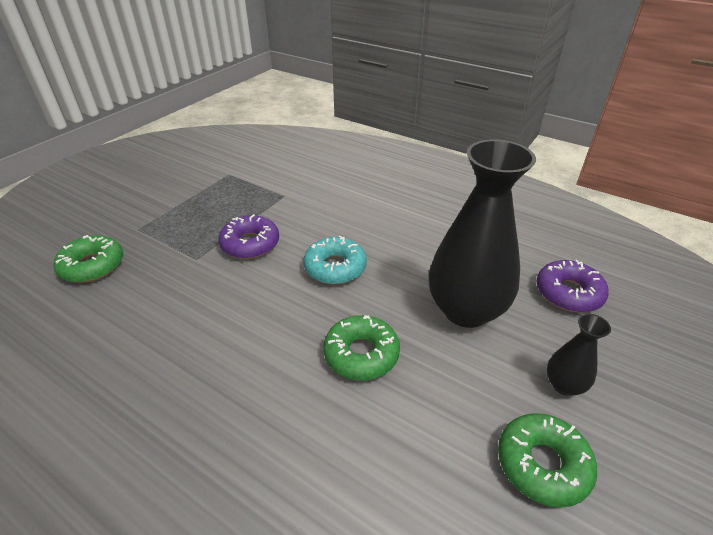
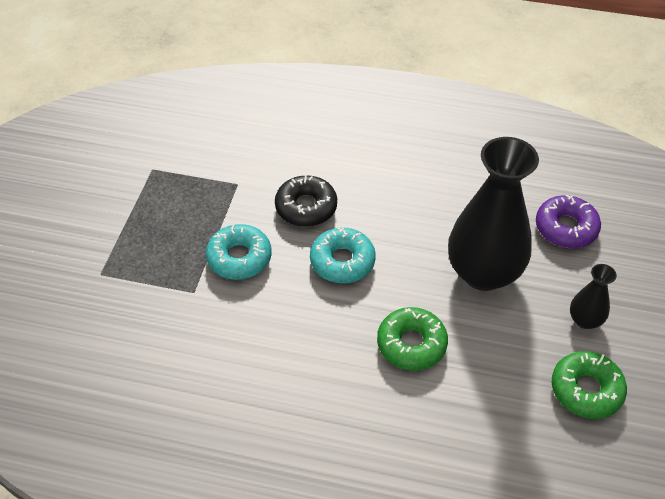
camera: 20 degrees left, 10 degrees up
(92, 266) = (87, 333): green donut -> none
(250, 244) = (239, 258): purple donut -> turquoise donut
(328, 222) = (306, 207): none -> black donut

